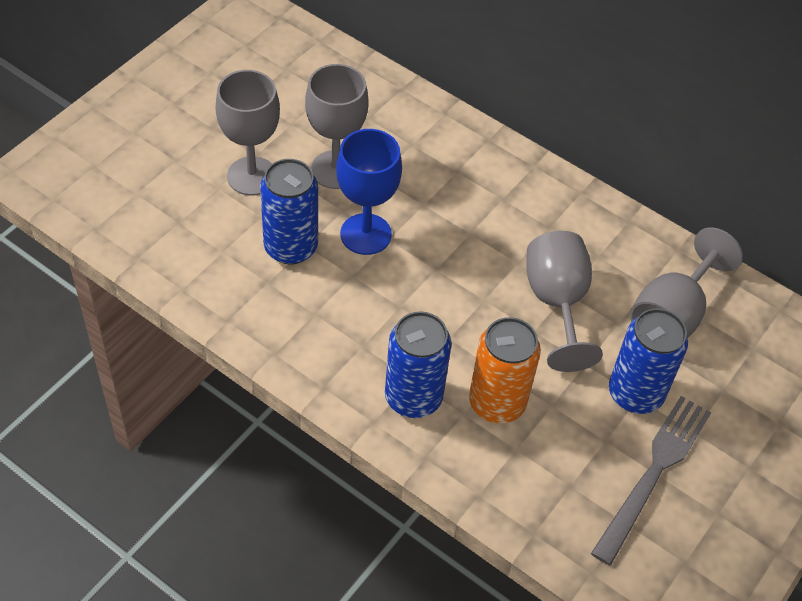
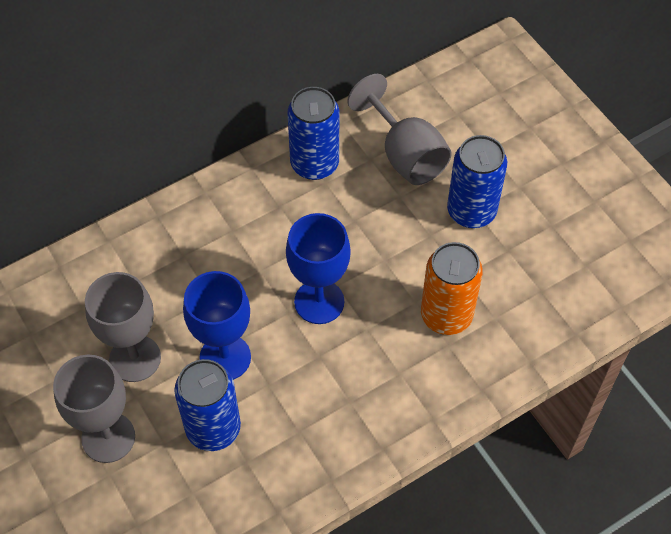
camera: 65 degrees left, 5 degrees up
(413, 397) = (419, 378): blue can -> blue can (314, 164)
(459, 289) = (319, 302): none -> blue goblet
(557, 303) = (362, 232): grey goblet -> none
(653, 473) = (547, 229): grey fork -> none

